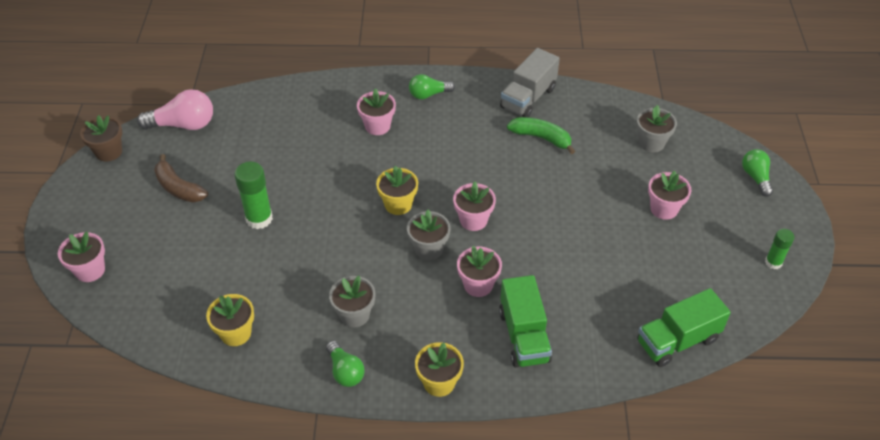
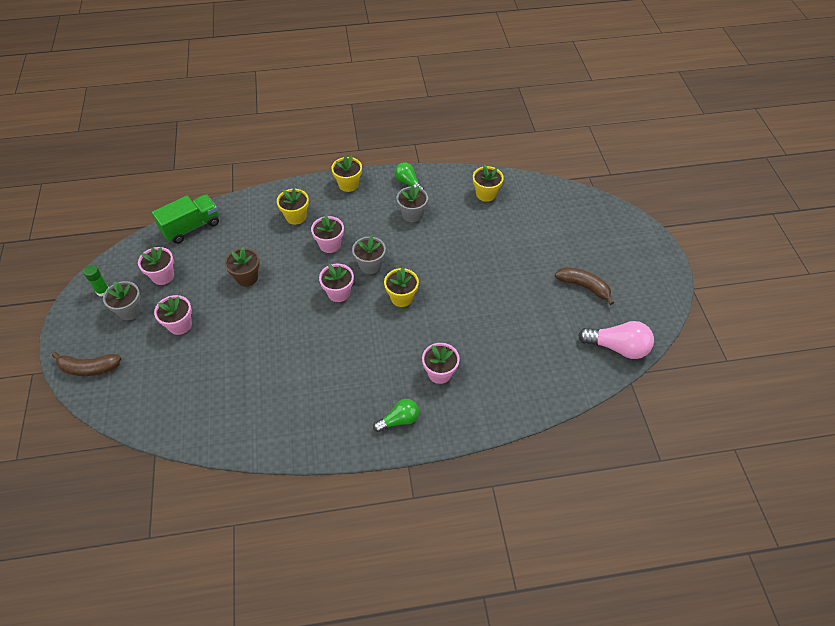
camera: 170 degrees right, 5 degrees up
(90, 270) = (606, 218): pink flower pot -> pink flower pot (163, 276)
(109, 152) = (663, 310): brown flower pot -> brown flower pot (247, 277)
(183, 125) = (617, 347): pink light bulb -> pink light bulb turned 150 degrees counterclockwise
(259, 219) = (507, 270): green glue stick -> none
(524, 336) = (296, 217): green truck -> yellow flower pot
(528, 98) = (296, 432): grey truck -> none
(541, 138) = (283, 383): green banana -> none
(651, 143) = (177, 393): grey flower pot -> grey flower pot (130, 311)
(755, 177) = (89, 368): green light bulb -> brown banana

